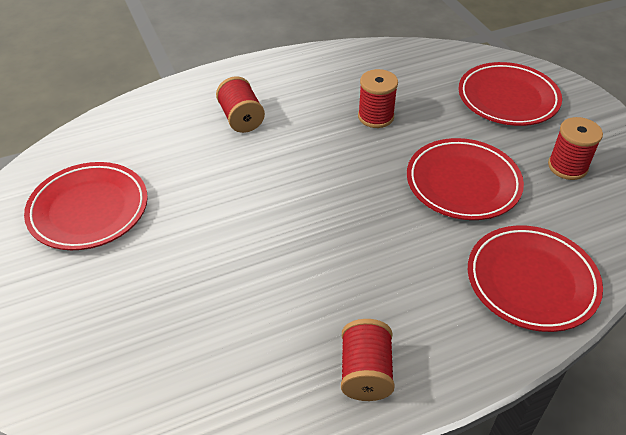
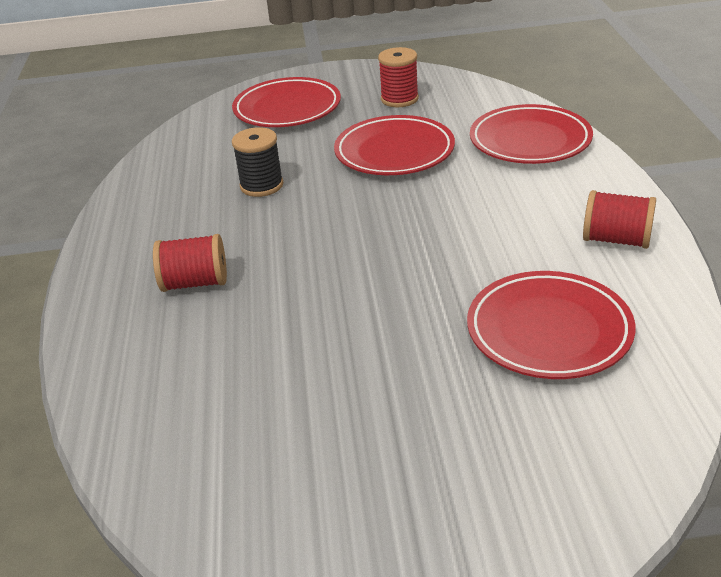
camera: 70 degrees left, 10 degrees down
(89, 210) = (299, 440): red plate -> red plate (549, 331)
(375, 117) = (261, 185): red spool -> black spool

